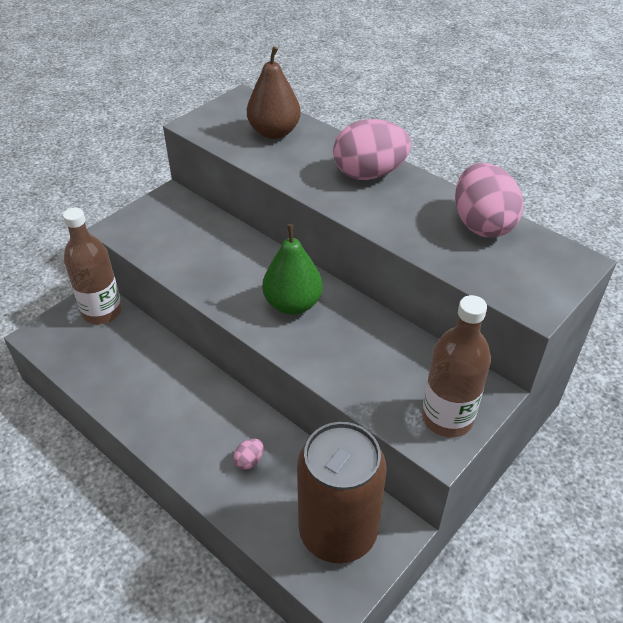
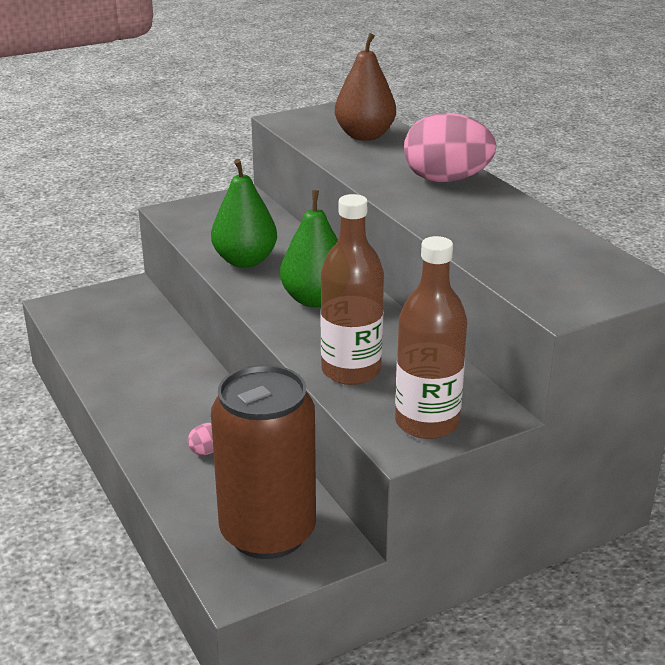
camera: 20 degrees right, 15 degrees down
(102, 312) = (131, 299): brown bottle -> brown bottle (351, 371)
(212, 273) = (245, 261): none -> green pear
(482, 224) = (547, 236): pink egg -> none

